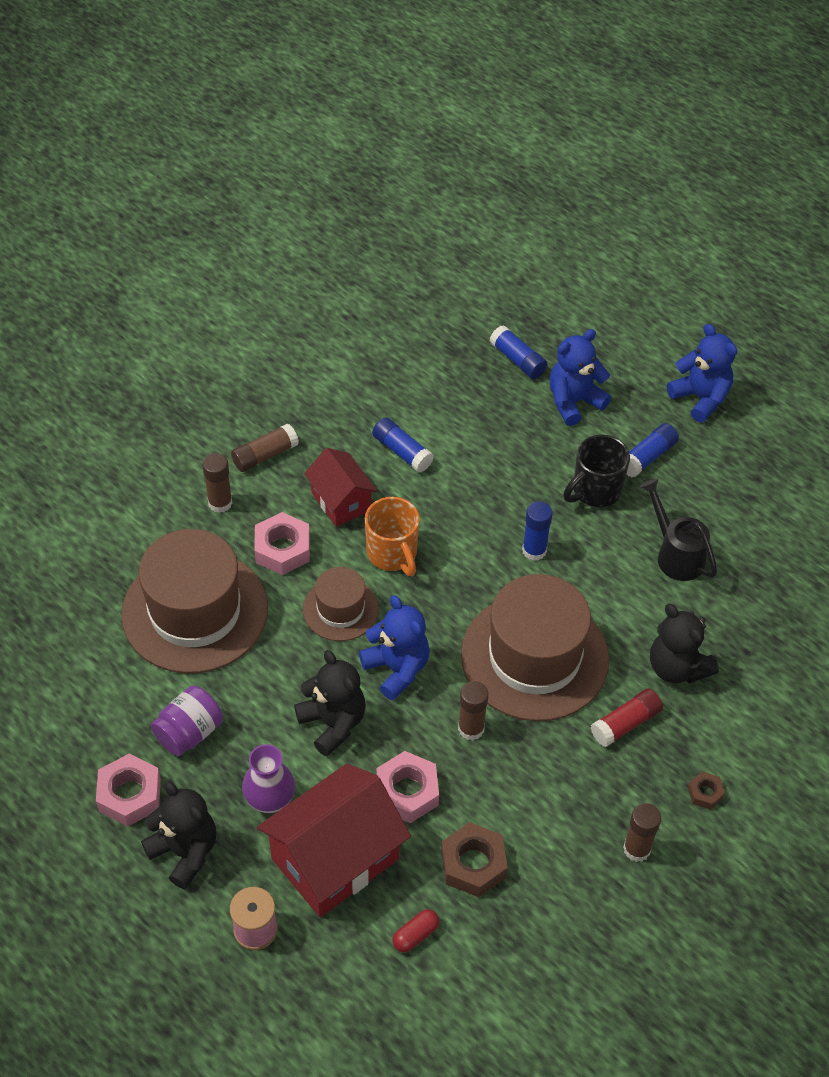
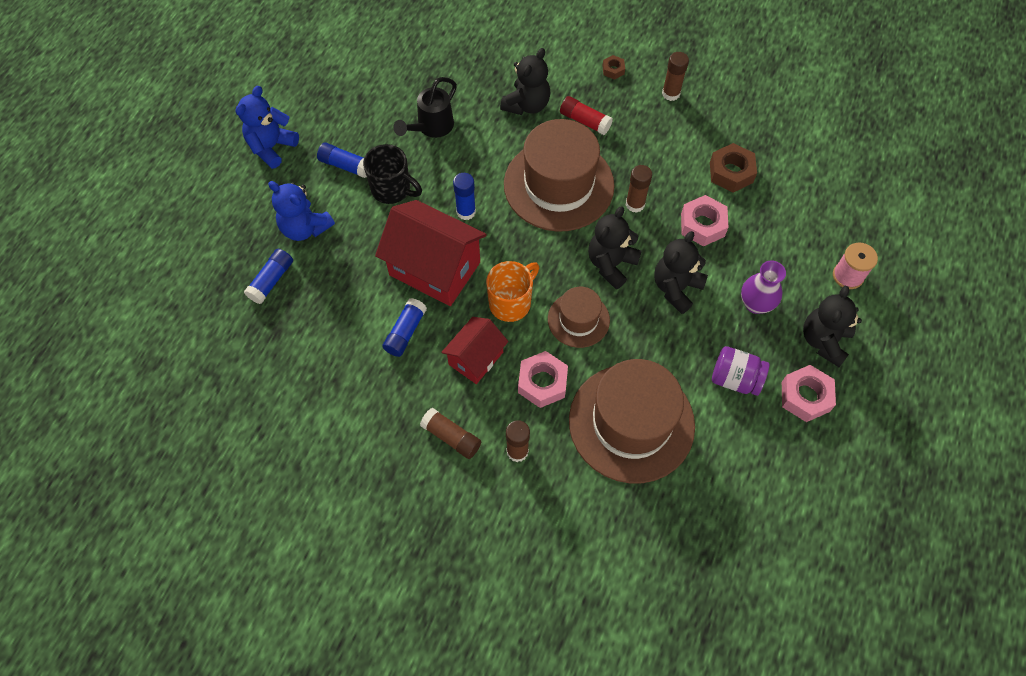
camera: 110 degrees left, 10 degrees up
(335, 859) = (773, 249): red house -> red house (435, 268)
(397, 669) = (611, 264): blue teddy bear -> black teddy bear
(415, 935) = (795, 187): red capsule -> none

